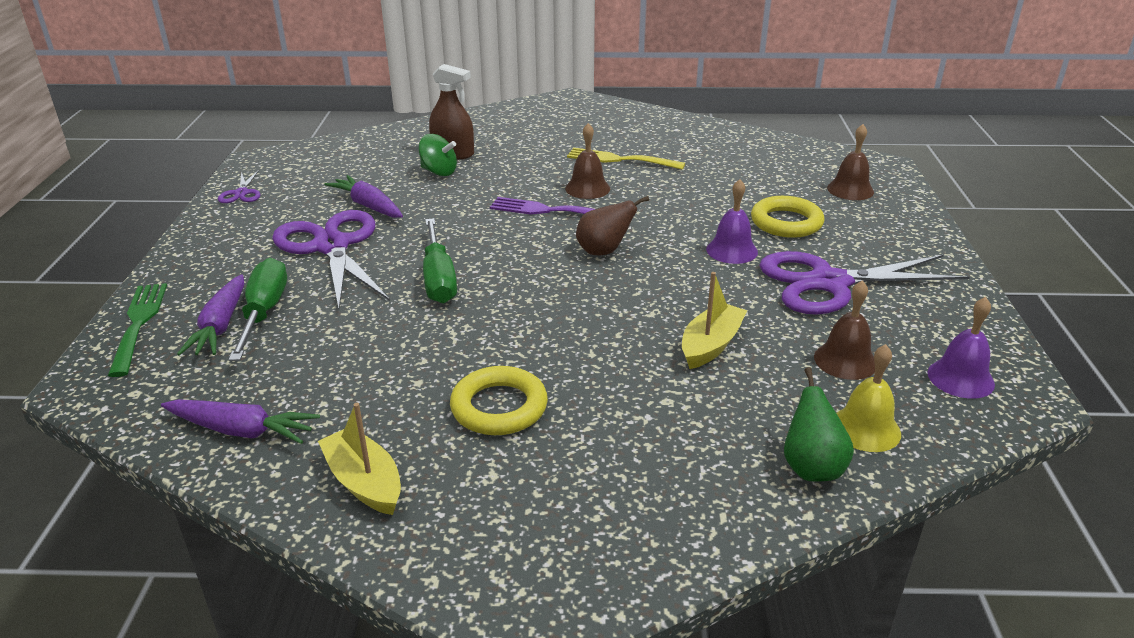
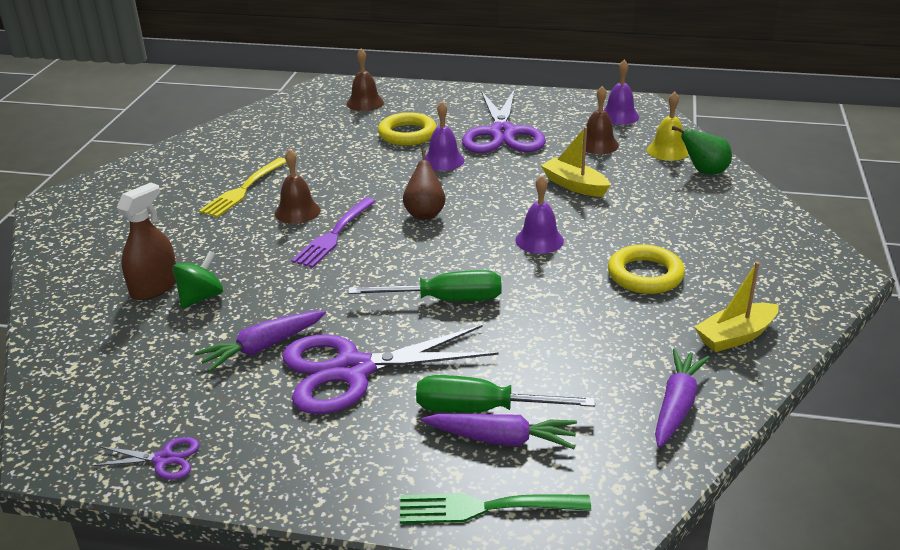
camera: 80 degrees left, 0 degrees up
(565, 326) = (539, 240): none -> purple bell

